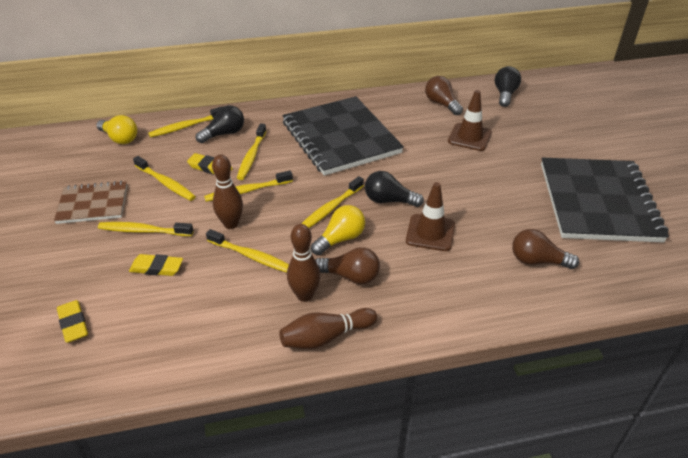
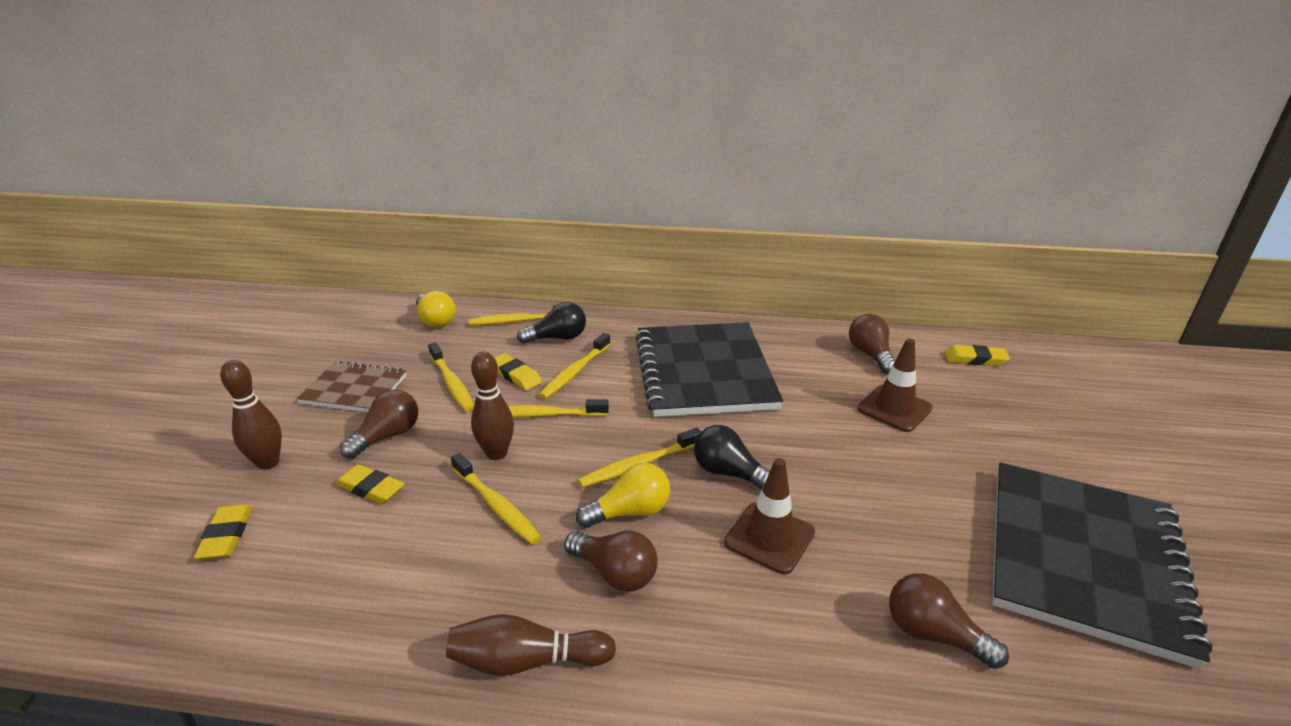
camera: 20 degrees right, 10 degrees down
(143, 231) = (387, 436): yellow toothbrush -> brown light bulb
(304, 295) = (533, 583): brown bowling pin -> brown bowling pin (268, 463)
(505, 94) = (975, 359): black light bulb -> yellow eraser

